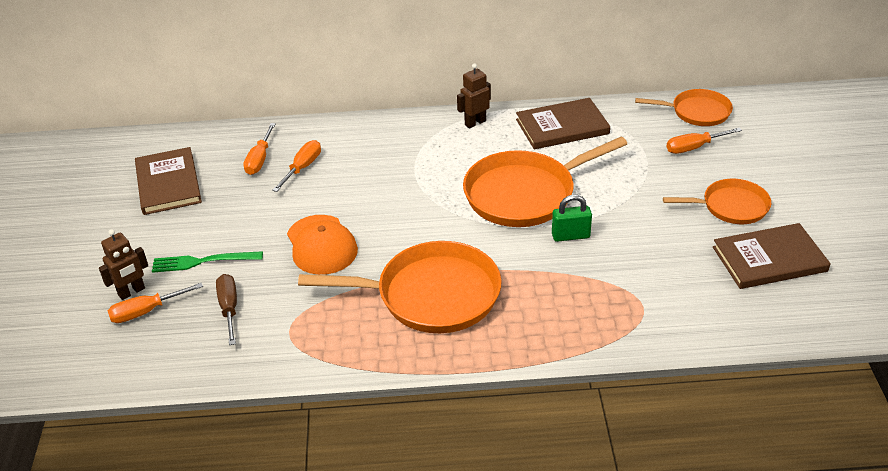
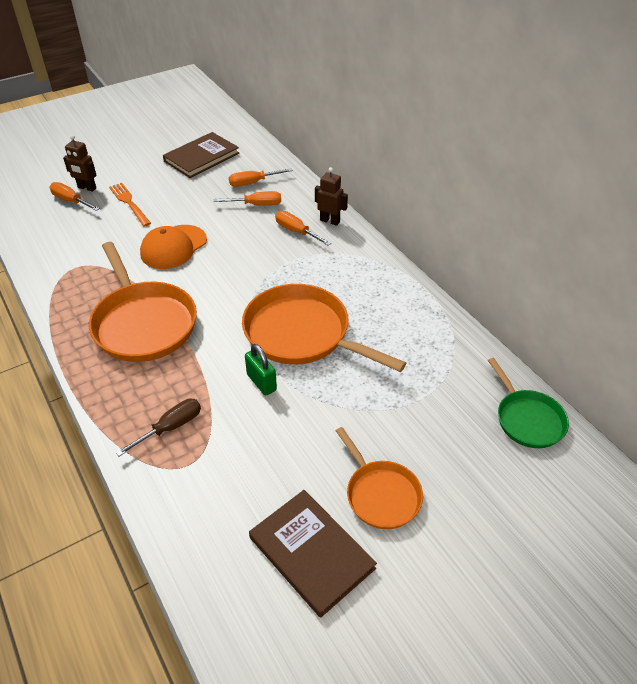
camera: 60 degrees right, 5 degrees up
(202, 261) = (129, 203): green fork -> orange fork
(229, 309) = (87, 232): brown screwdriver -> brown screwdriver (170, 428)
(475, 123) = (381, 270): brown robot -> brown robot (330, 221)
(562, 127) = (419, 326): brown book -> none
(694, 147) = (462, 434): orange screwdriver -> orange screwdriver (296, 231)
(697, 112) = (527, 419): orange pan -> green pan

